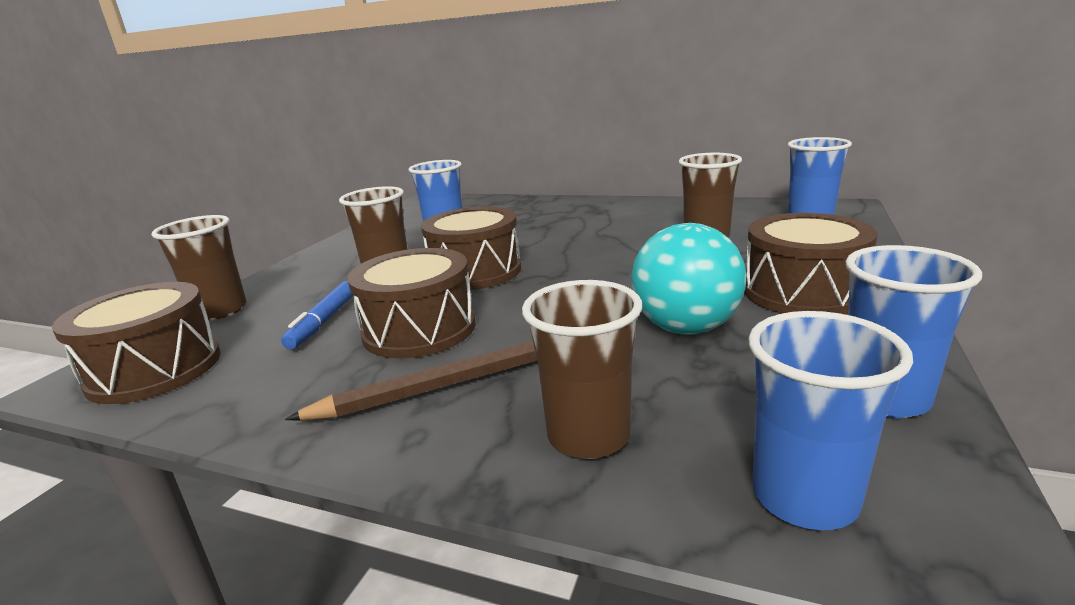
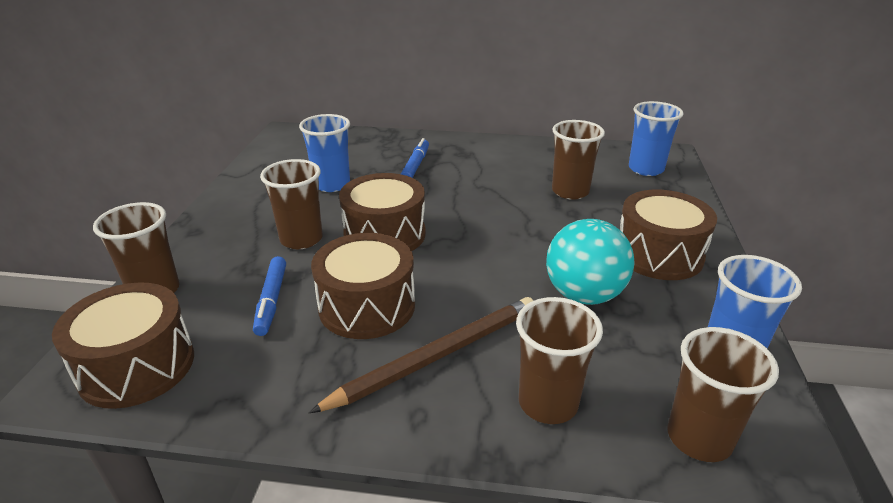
camera: 15 degrees left, 10 degrees up
(540, 220) = (416, 165): none -> blue marker
(804, 497) = (699, 438): blue cup -> brown cup

